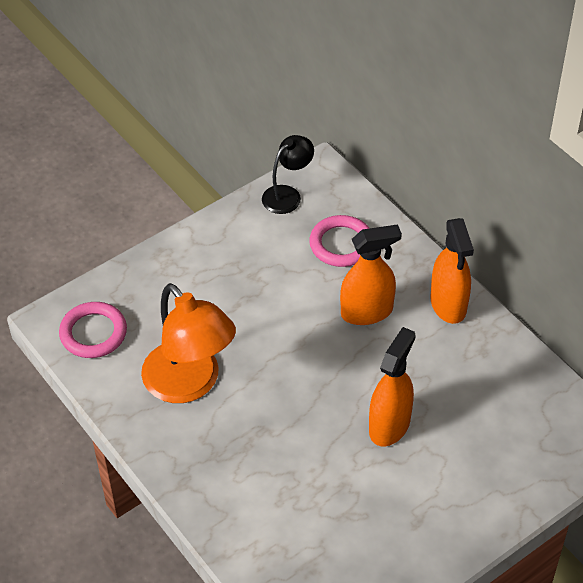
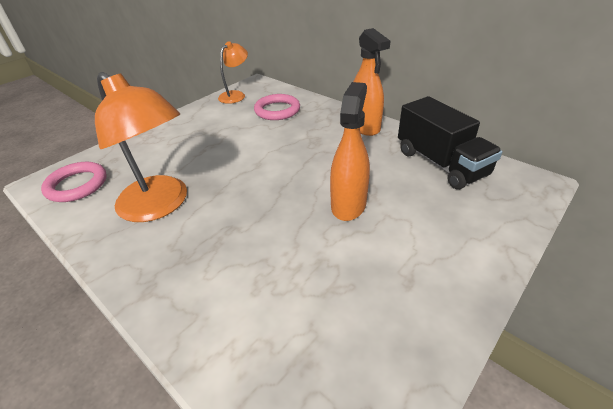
camera: 10 degrees left, 10 degrees down
(287, 195) = (235, 95): black lamp -> orange lamp
(367, 312) = (305, 139): orange spray bottle -> none
(514, 388) = (440, 163): none -> black truck

